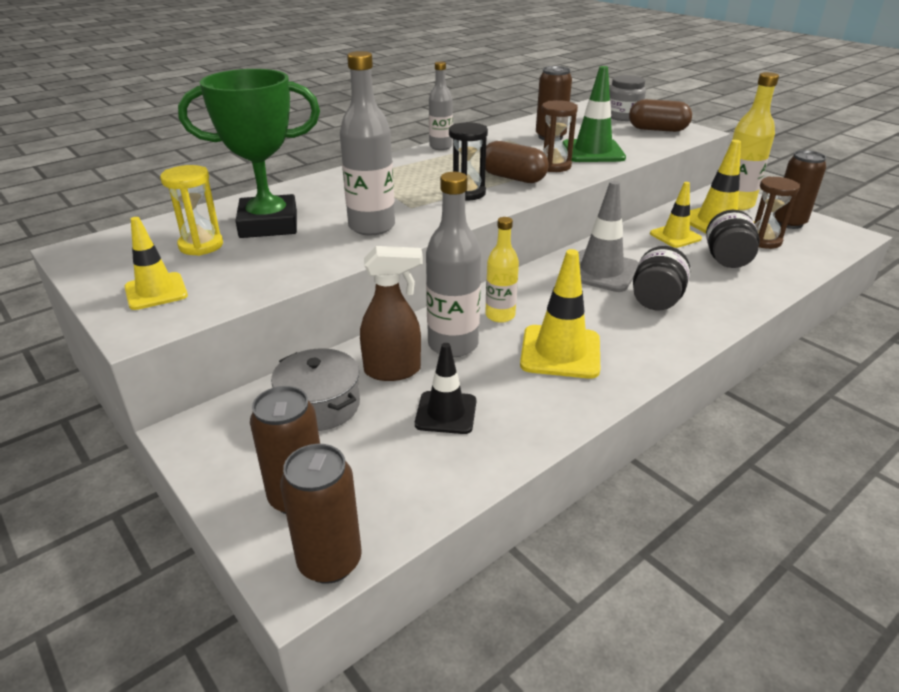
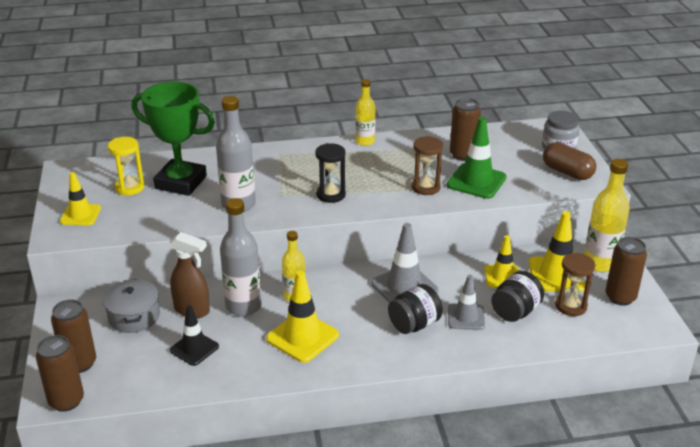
camera: 30 degrees right, 0 degrees up
(440, 147) = (365, 141): grey bottle -> yellow bottle
(513, 178) = (380, 190): brown capsule -> none
(693, 278) = (466, 317): none -> grey traffic cone

